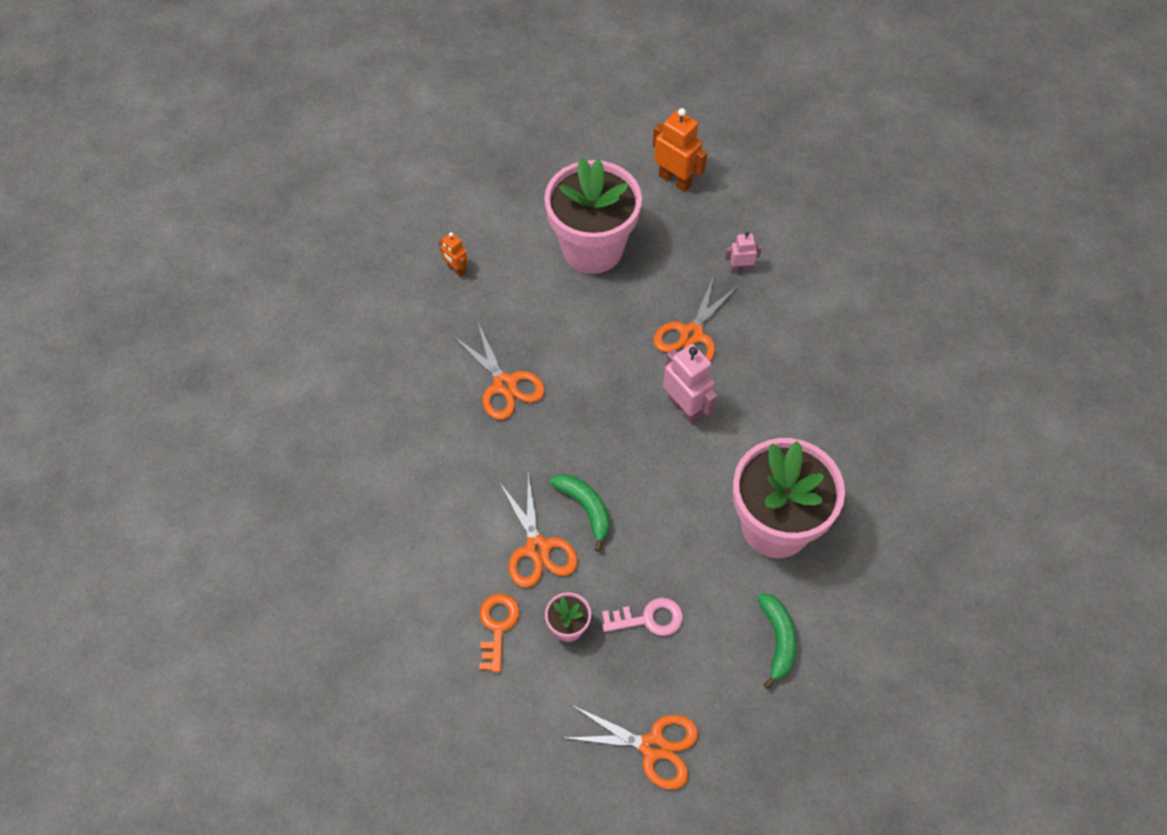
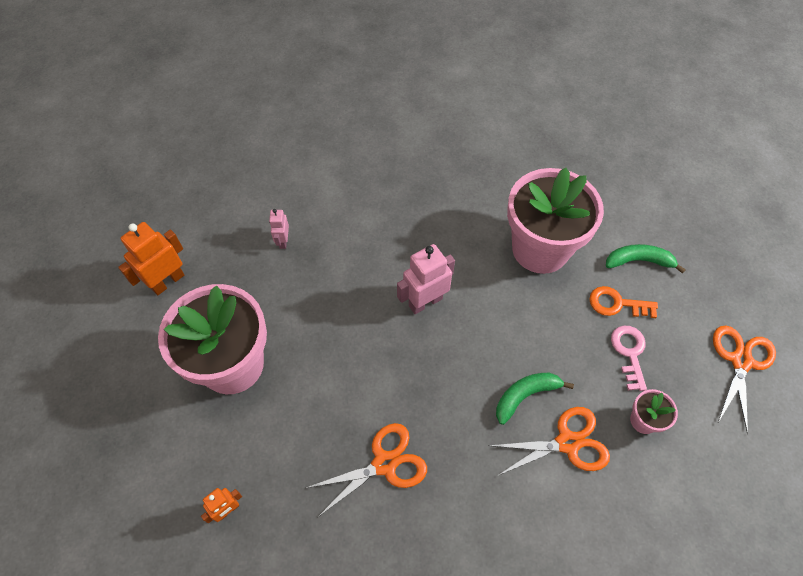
camera: 85 degrees left, 0 degrees up
(497, 626) = (649, 486): orange key -> orange key (617, 304)
(691, 334) = (348, 288): orange scissors -> none

